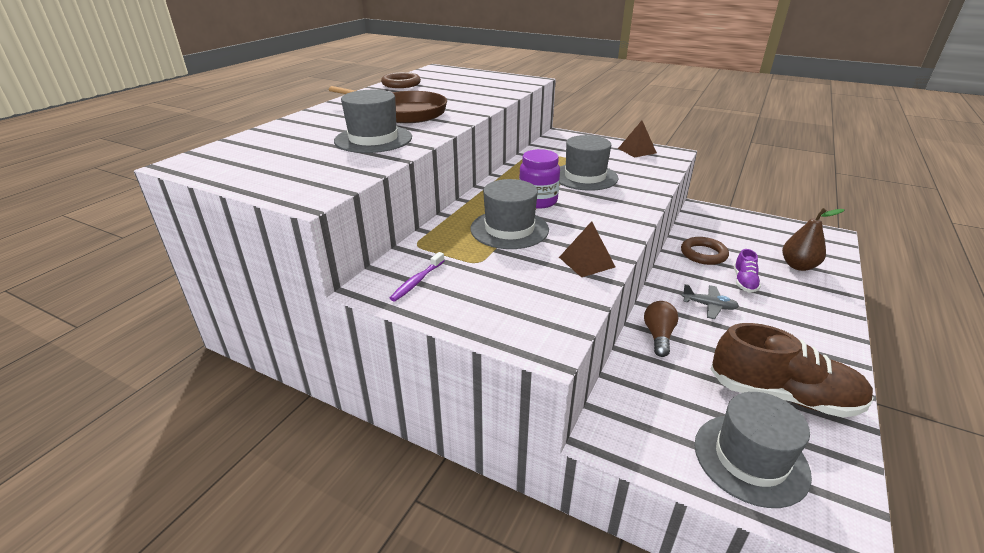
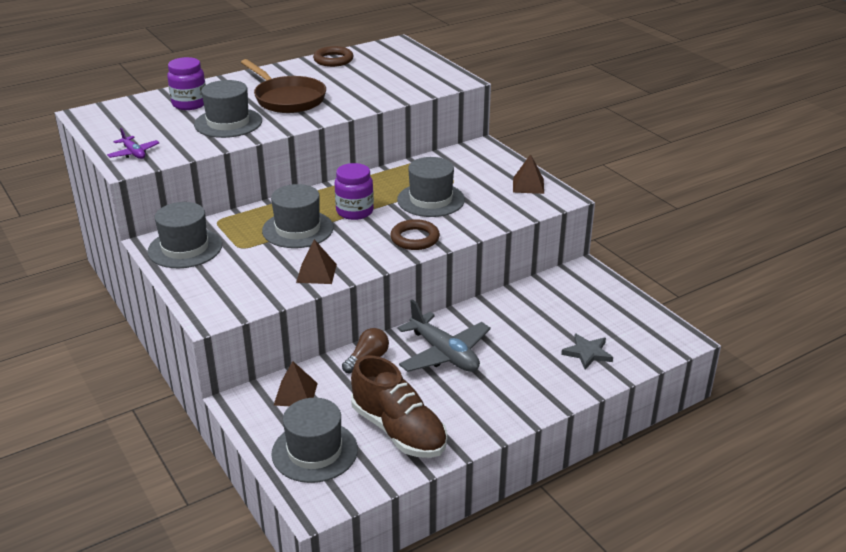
camera: 30 degrees right, 0 degrees up
(300, 185) = (134, 153): none -> purple plane
(305, 133) = (189, 104): none -> purple jar
(417, 281) = (185, 248): purple toothbrush -> grey hat
(646, 400) = (295, 394): none -> brown pyramid
(703, 254) = (511, 312): brown ring -> brown ring (415, 238)
(709, 306) = (444, 354): grey plane -> grey plane, size x1.93
(744, 282) = (509, 347): purple shoe -> none
(798, 266) = (587, 353): brown pear -> grey star

